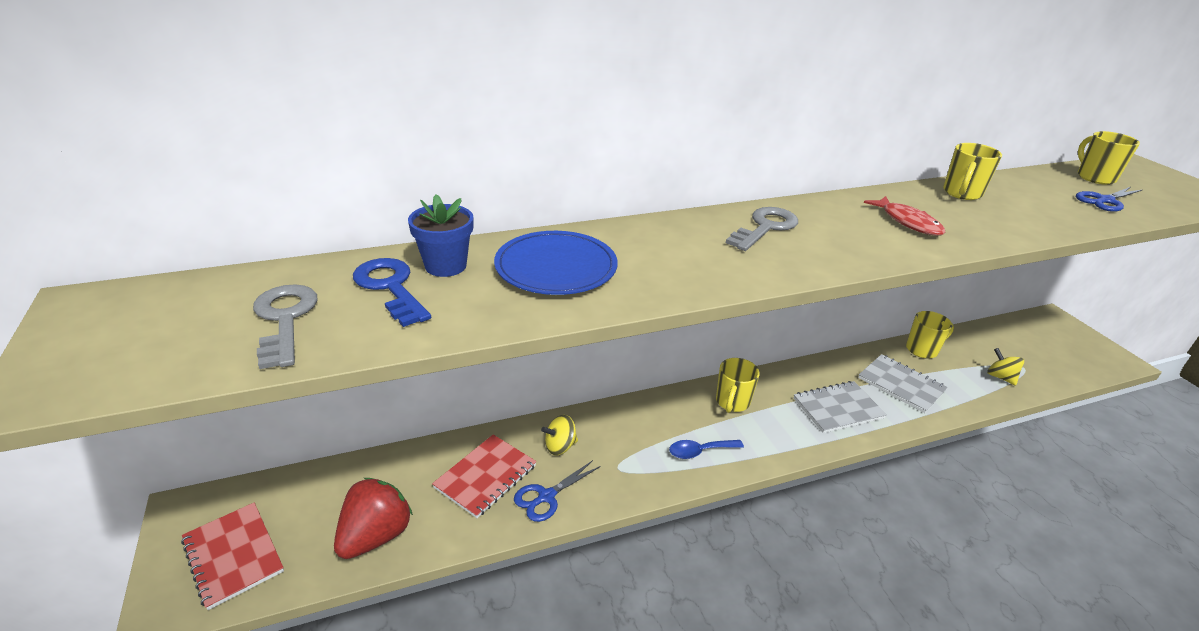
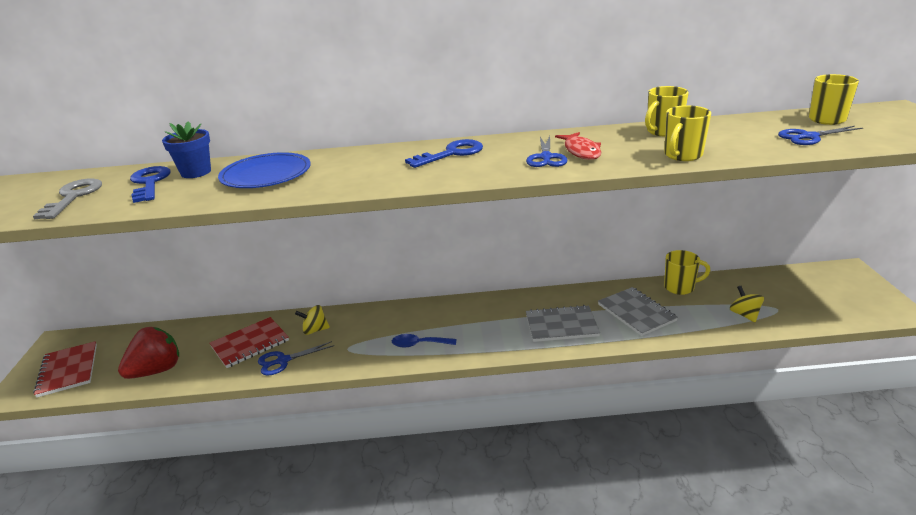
camera: 20 degrees right, 5 degrees down
(732, 402) = (471, 313): yellow mug -> yellow mug (682, 155)
(765, 228) = (451, 154): grey key -> blue key
(880, 232) = (546, 157): none -> blue scissors

